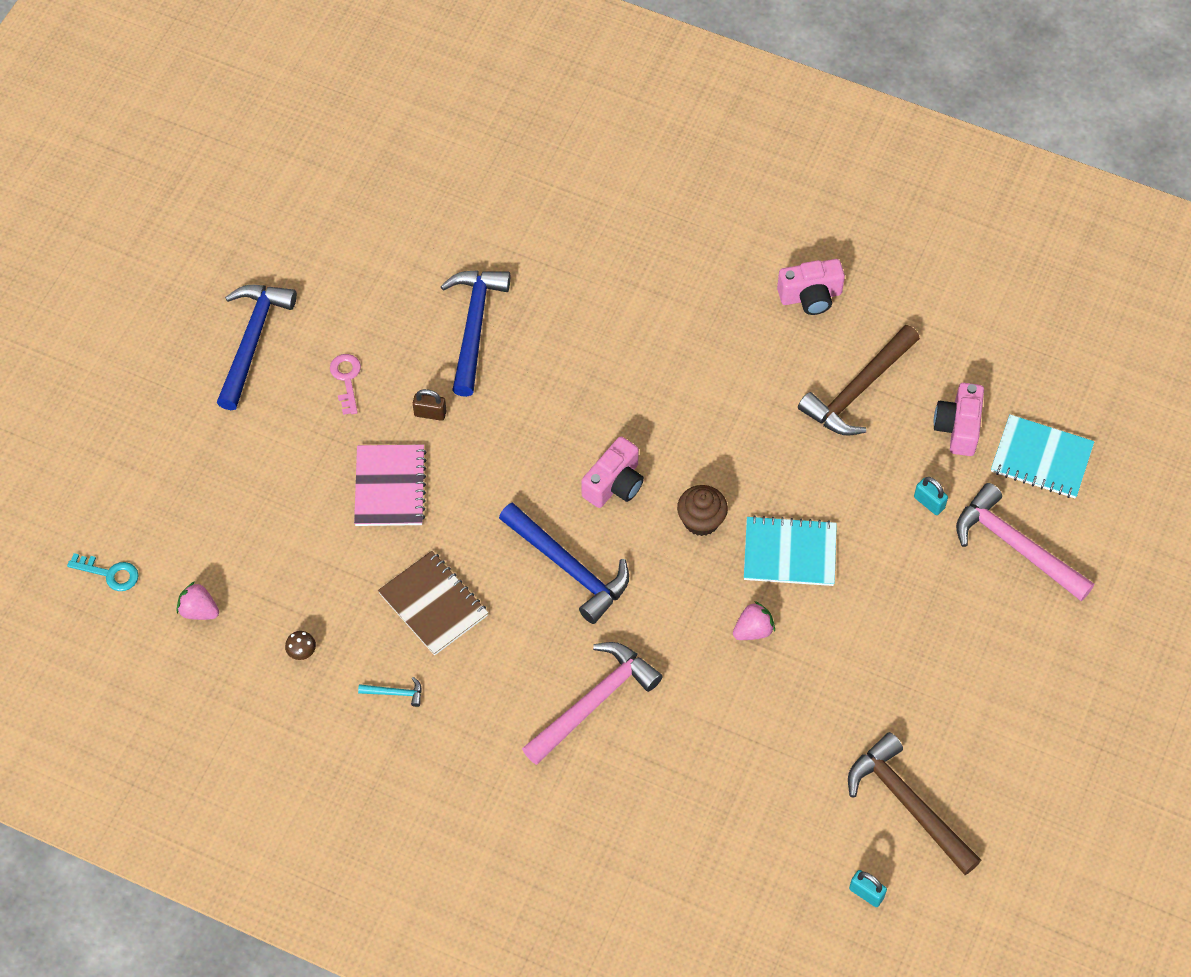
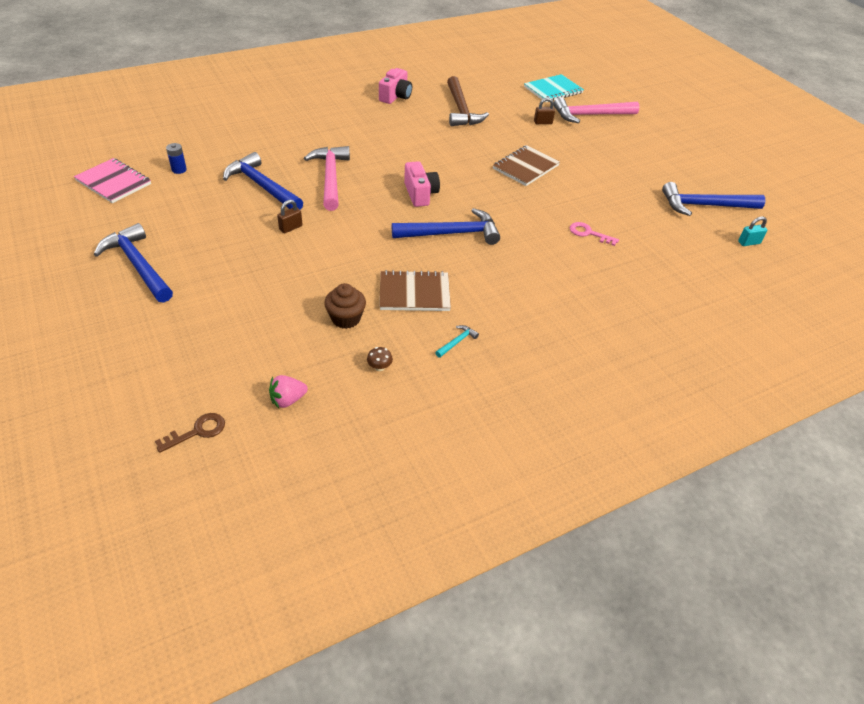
camera: 55 degrees left, 15 degrees down
(110, 573) = (197, 431): turquoise key -> brown key
(346, 379) = (222, 244): pink key -> pink key (588, 233)
(390, 487) = (315, 267): pink notebook -> pink notebook (113, 182)
(425, 228) = (179, 170): none -> blue battery
(593, 702) = (546, 269): pink hammer -> pink hammer (330, 178)
(701, 520) = (476, 181): brown cupcake -> brown cupcake (346, 318)
(753, 630) = (558, 198): pink strawberry -> none
(789, 553) = (525, 167): turquoise notebook -> brown notebook
(908, 804) = (705, 206): brown hammer -> blue hammer
(929, 503) = (543, 122): turquoise padlock -> brown padlock
(958, 427) = (513, 99): pink camera -> none

